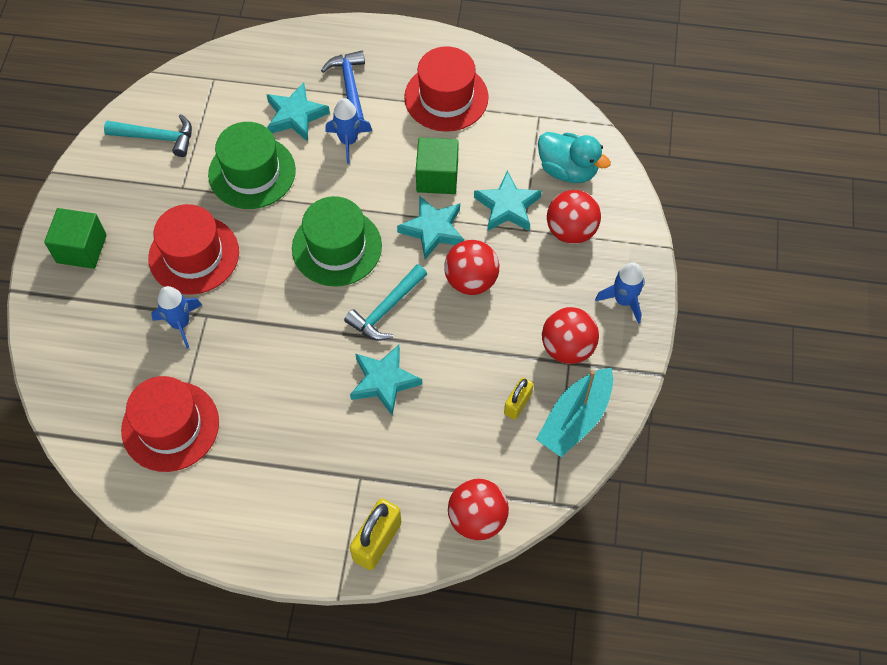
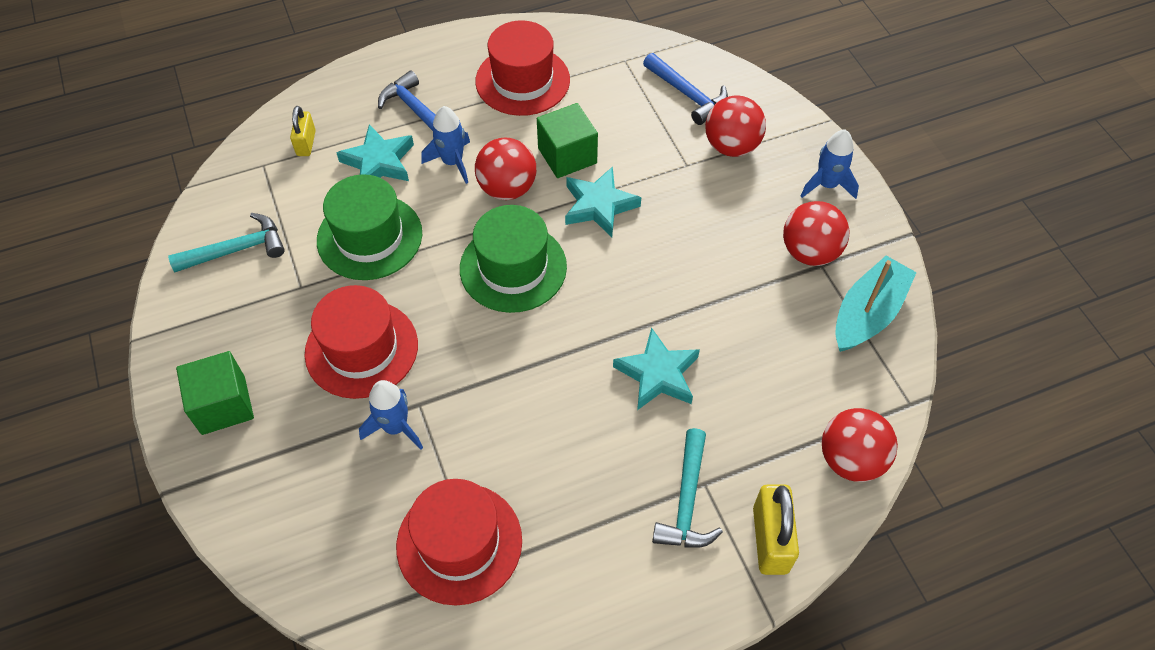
camera: 30 degrees left, 5 degrees down
(386, 309) = (608, 303): turquoise hammer -> turquoise hammer (686, 501)
(471, 280) = (672, 235): red ball -> red ball (507, 188)
(507, 206) = (655, 152): turquoise star -> none
(517, 404) = (804, 328): yellow padlock -> yellow padlock (306, 143)
(567, 170) = (687, 94): turquoise duck -> blue hammer
(575, 419) = (867, 313): turquoise boat -> turquoise boat turned 150 degrees counterclockwise

